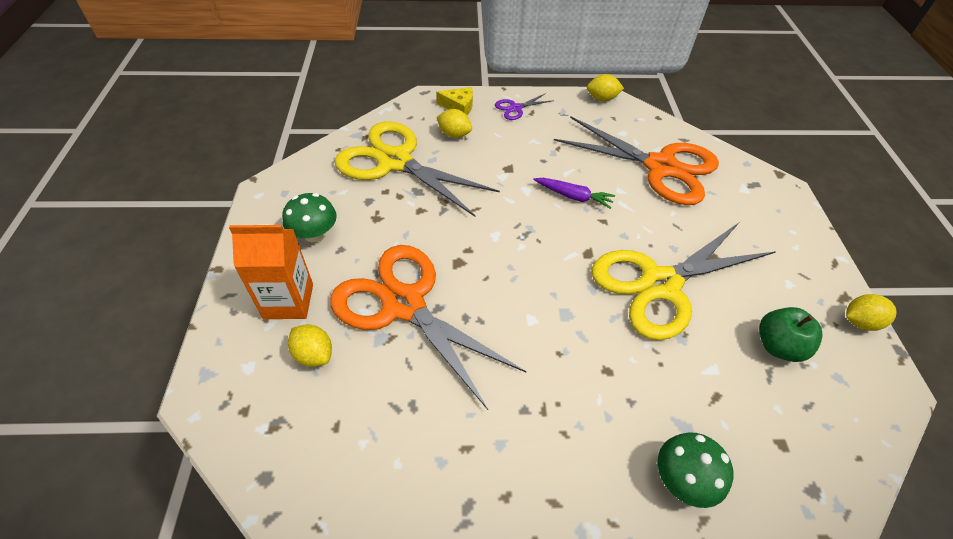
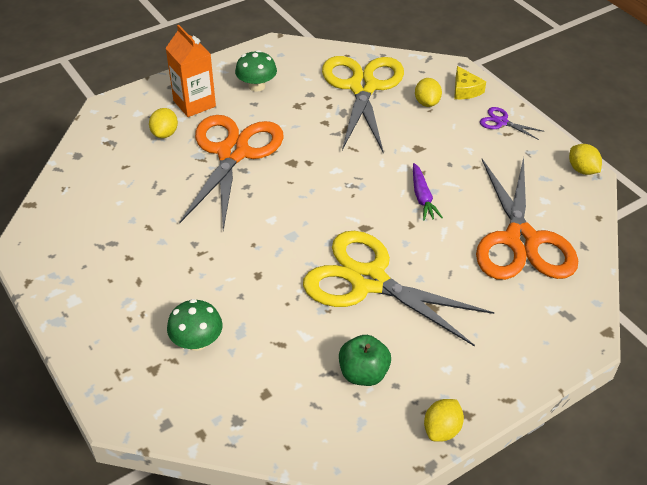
camera: 60 degrees right, 5 degrees down
(859, 322) = (442, 429): yellow lemon -> yellow lemon turned 75 degrees clockwise

